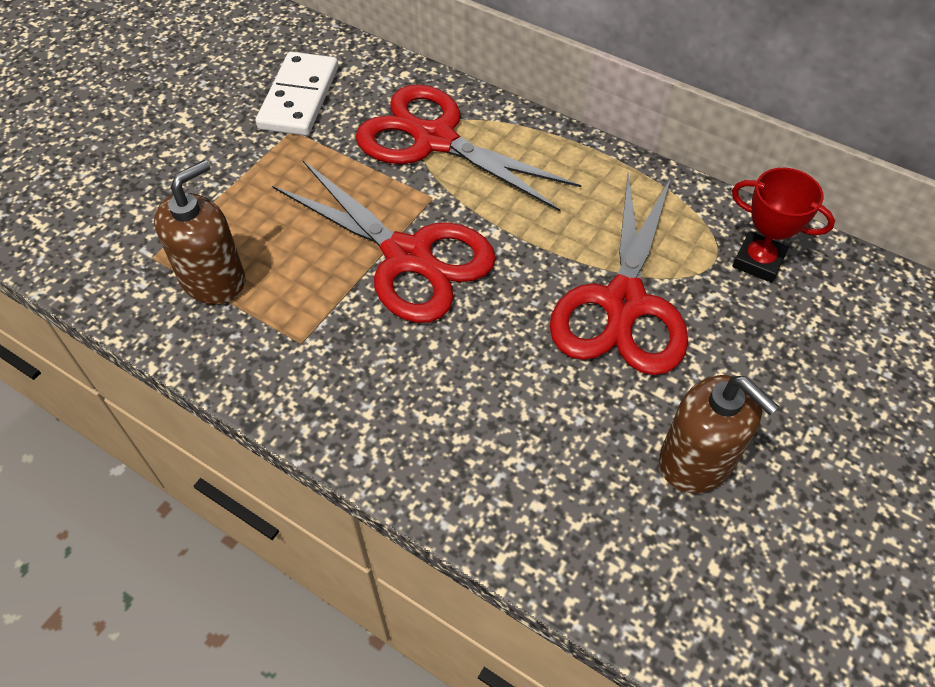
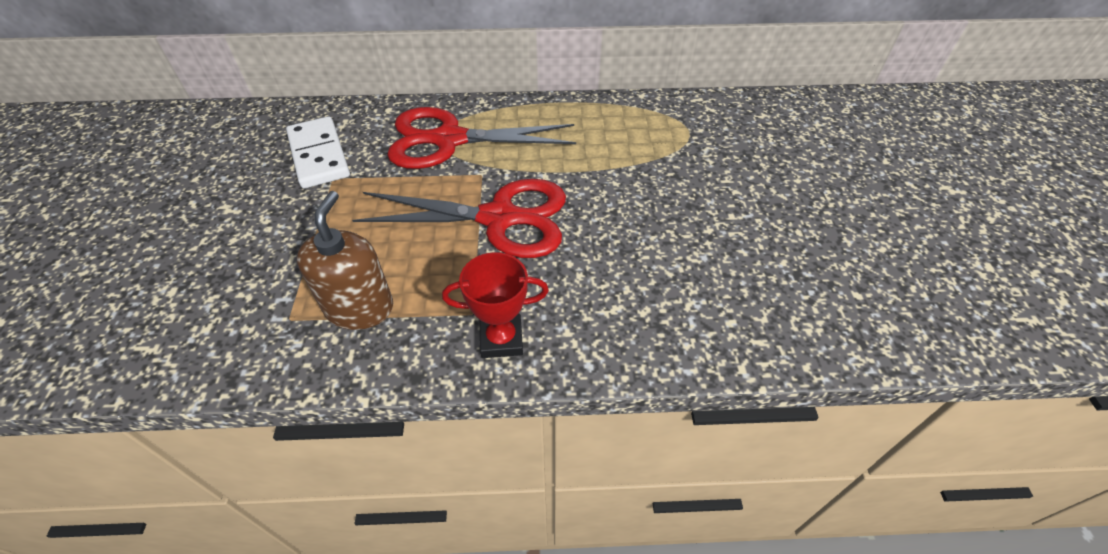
camera: 35 degrees left, 5 degrees down
(623, 303) = (662, 178): red scissors -> none
(696, 460) = (789, 242): brown soap dispenser -> none
(758, 261) = (711, 120): red trophy -> red trophy (501, 339)

